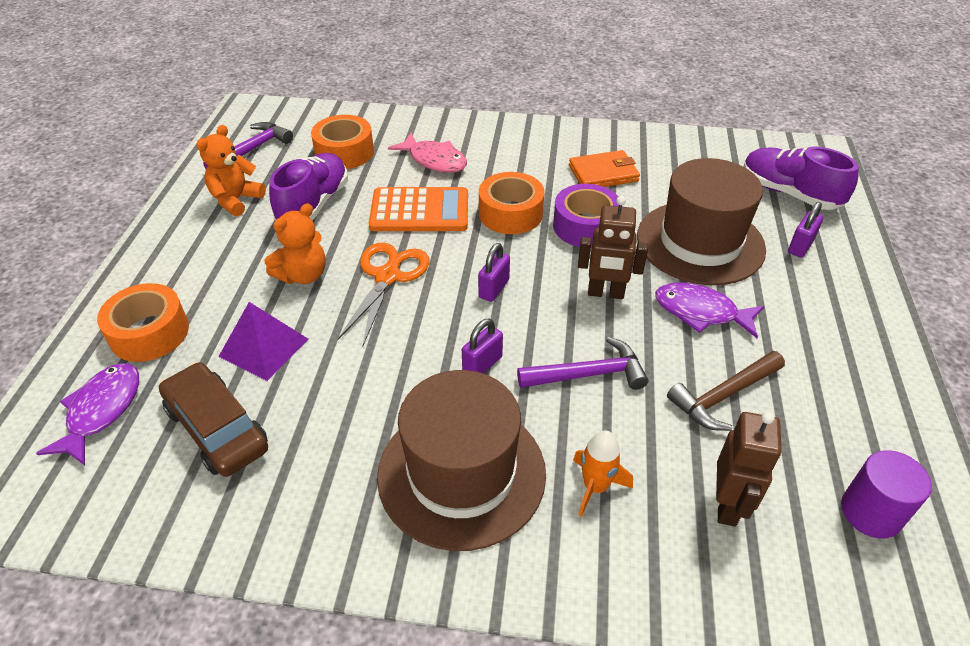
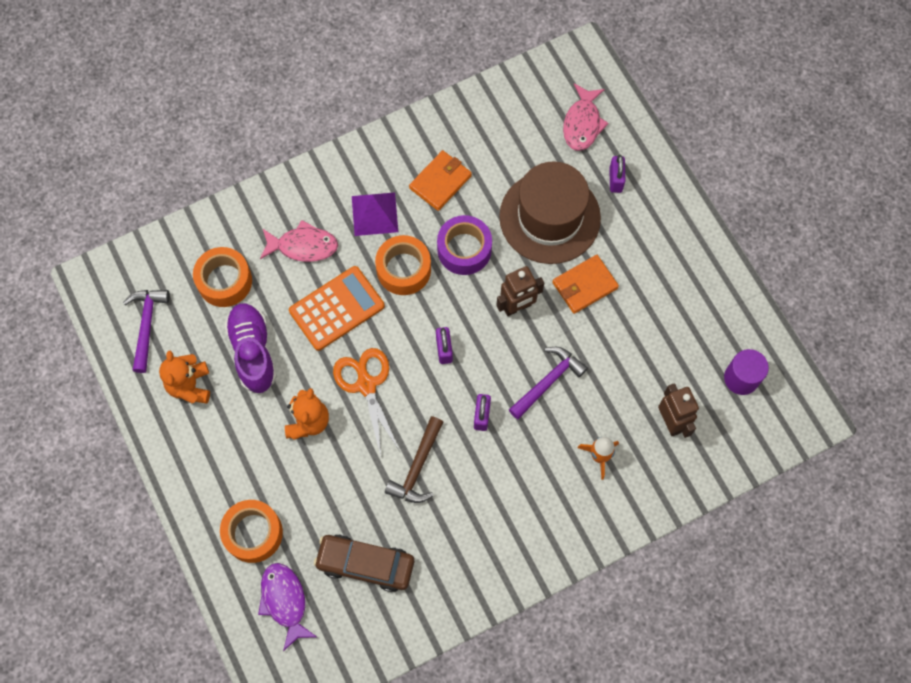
camera: 35 degrees left, 25 degrees up
(264, 347) = (338, 494): purple pyramid -> purple pyramid (375, 214)
(461, 473) = (524, 496): brown hat -> none
(701, 312) = (584, 285): purple fish -> orange wallet
(723, 396) = (632, 347): brown hammer -> brown hammer (417, 467)
(789, 193) = (582, 123): purple shoe -> pink fish

